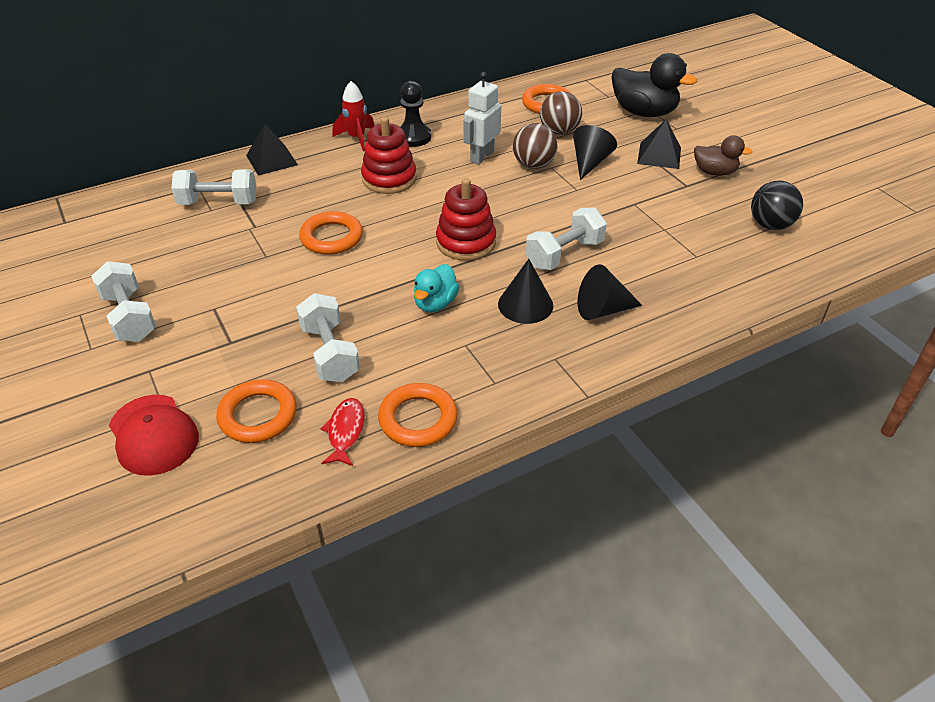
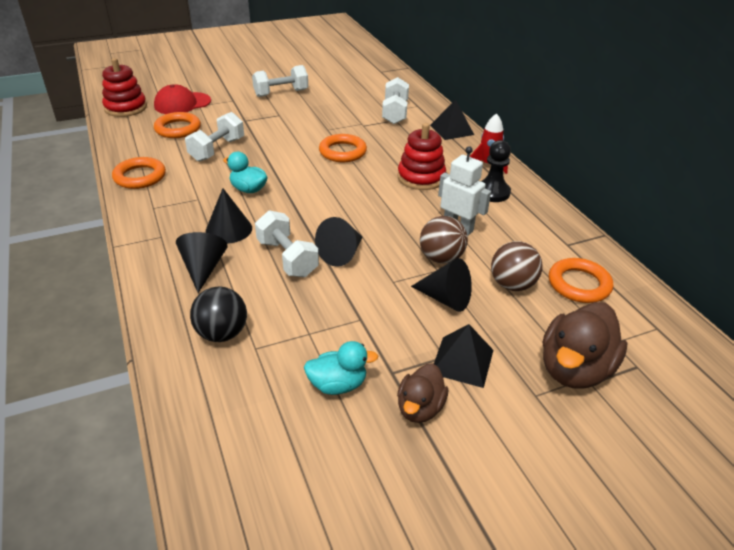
camera: 95 degrees right, 5 degrees down
(330, 353) = (217, 150): white dumbbell -> white dumbbell turned 45 degrees counterclockwise
(345, 431) = (147, 153): red fish -> none
(466, 242) = (320, 208): red stacking toy -> red stacking toy (126, 108)
(545, 221) = (341, 254): none -> black cone
(644, 112) = (574, 369): black duck -> brown duck
(713, 209) = (338, 385): none -> turquoise duck
(770, 225) = (292, 433): black ball -> black ball (222, 333)

